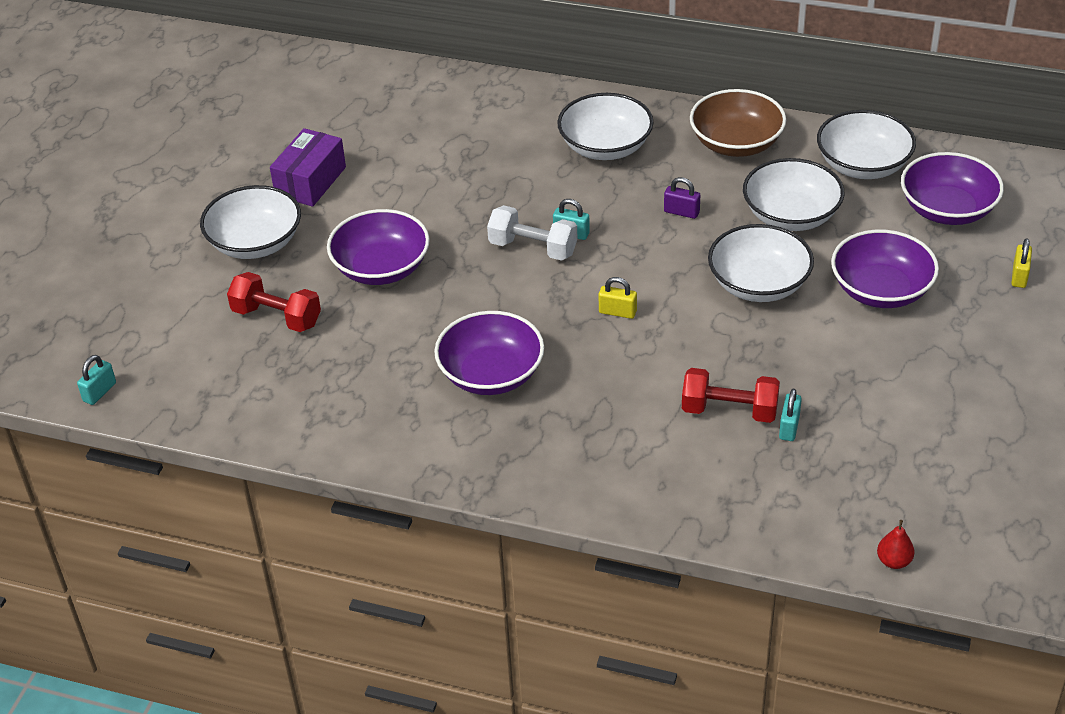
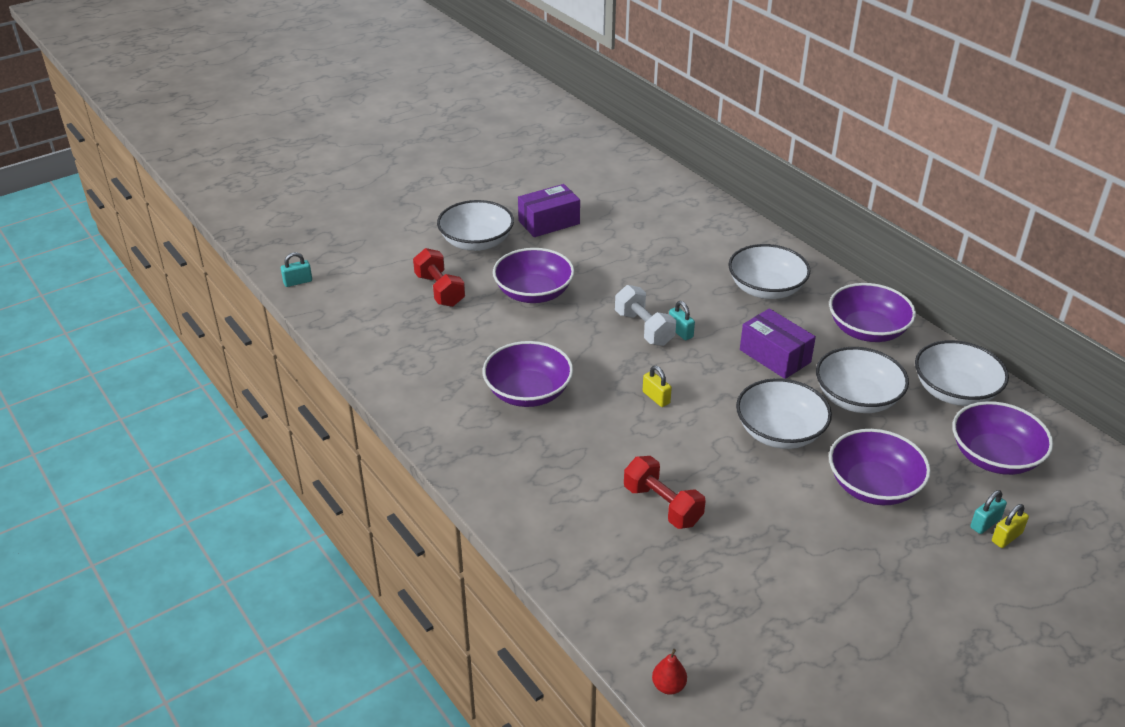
camera: 35 degrees right, 5 degrees down
(681, 212) = (775, 356): purple padlock -> purple box
(736, 143) = (867, 330): brown bowl -> purple bowl
(789, 427) = (694, 542): turquoise padlock -> turquoise padlock (985, 523)

